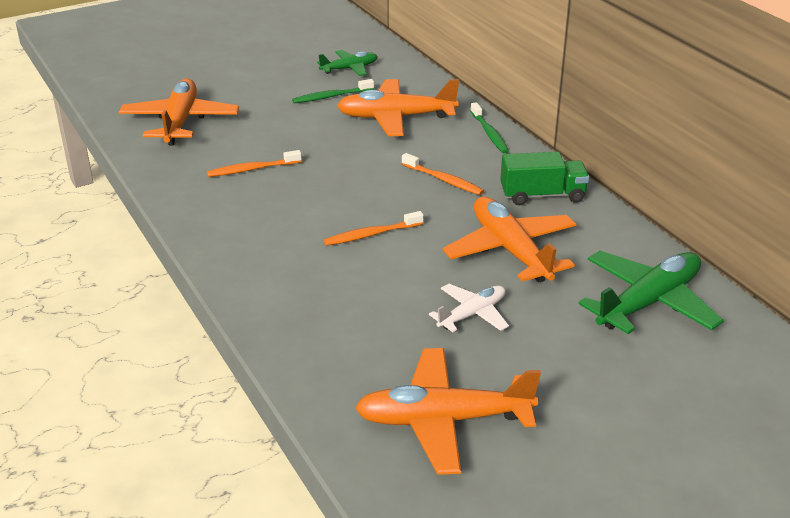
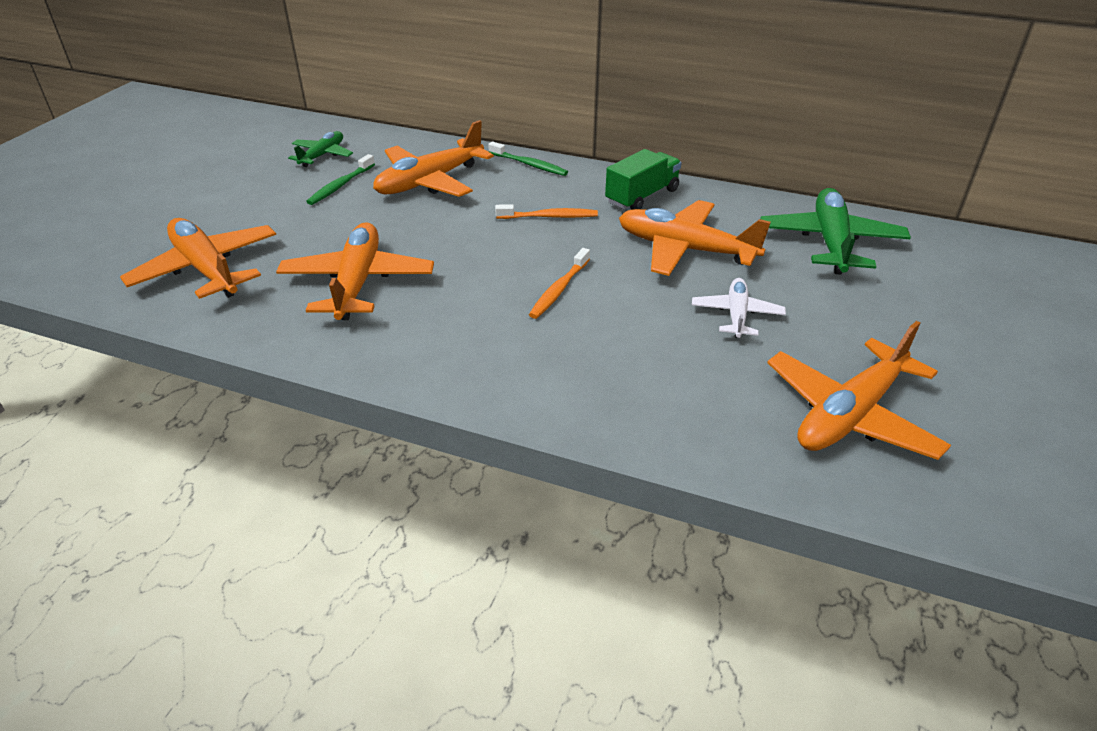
camera: 40 degrees left, 5 degrees up
(252, 169) = (357, 282): orange toothbrush -> orange plane

